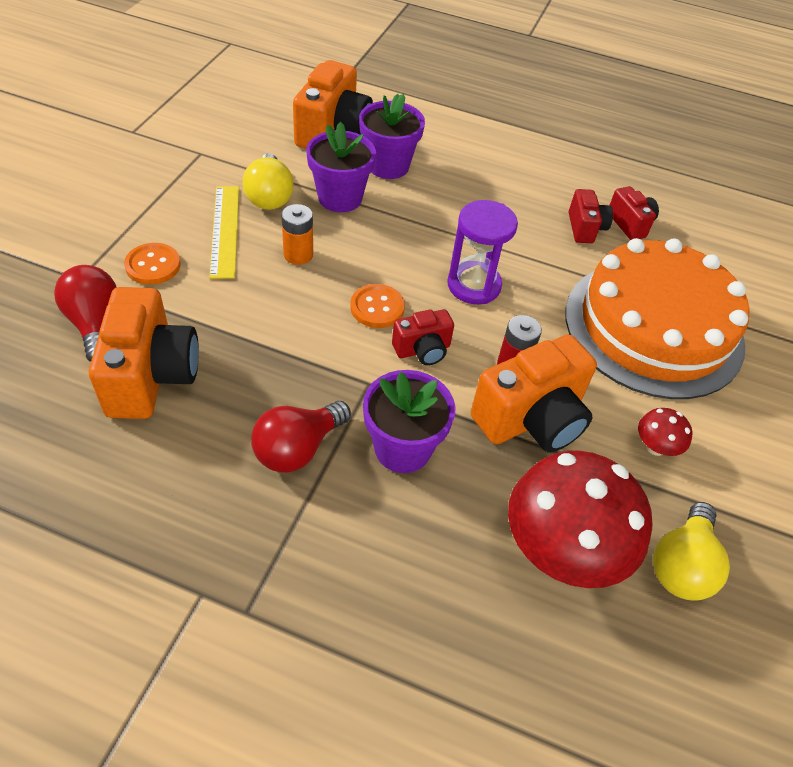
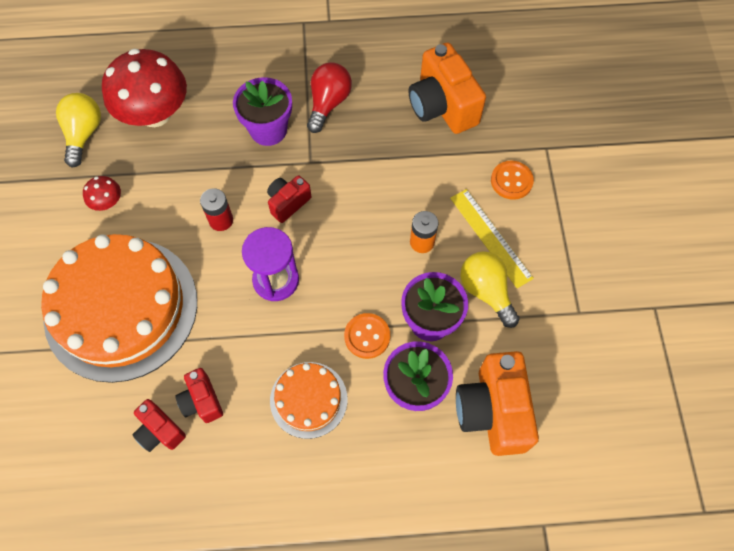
camera: 160 degrees right, 15 degrees up
(95, 324) = (505, 122): red light bulb -> none
(377, 307) = (337, 223): orange button -> orange button (367, 336)
(485, 194) = (308, 399): none -> orange cake
(531, 419) = (195, 185): orange camera -> none

